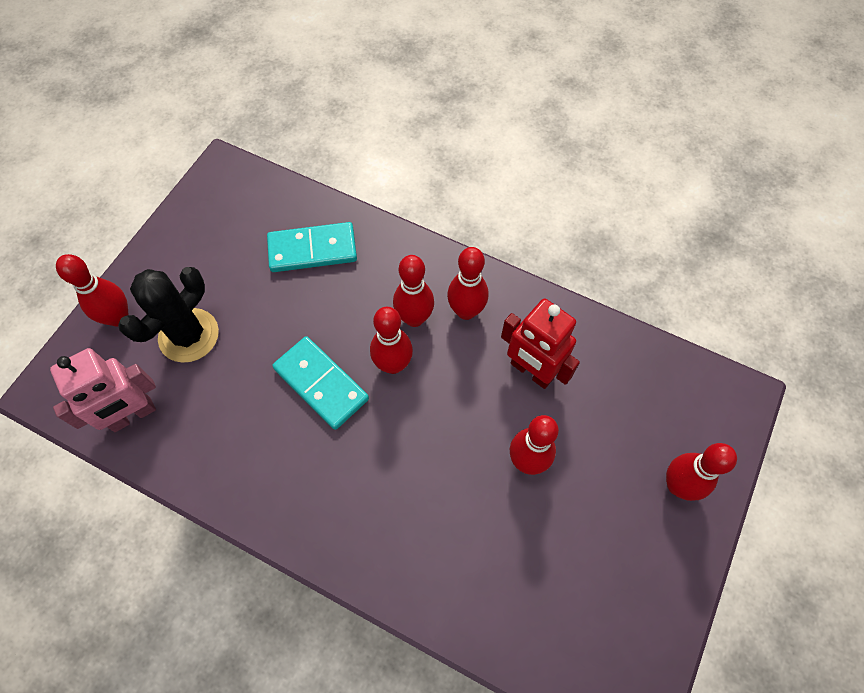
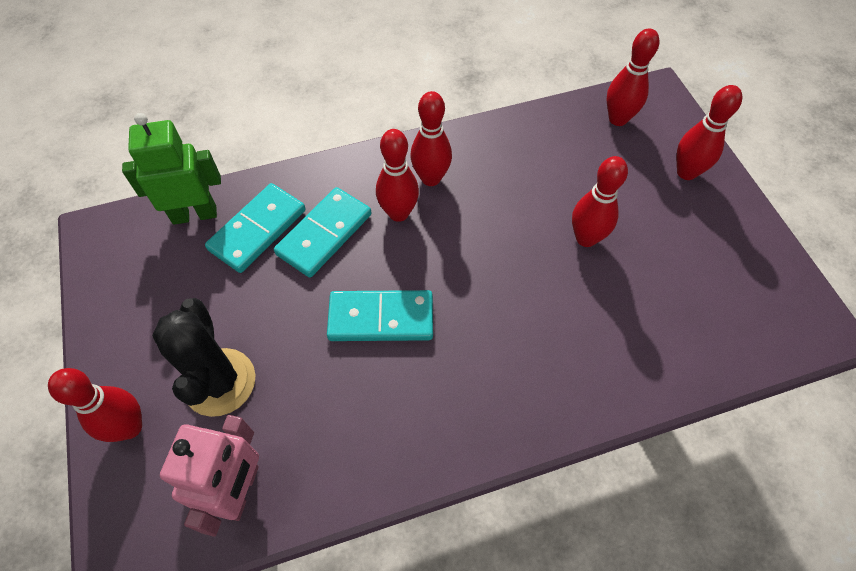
camera: 45 degrees left, 5 degrees down
(287, 205) = (194, 214): none -> green robot
(350, 290) = (324, 234): none -> turquoise domino
(393, 364) = (420, 257): red bowling pin -> red bowling pin (618, 119)
(531, 371) = (521, 180): red robot -> none

